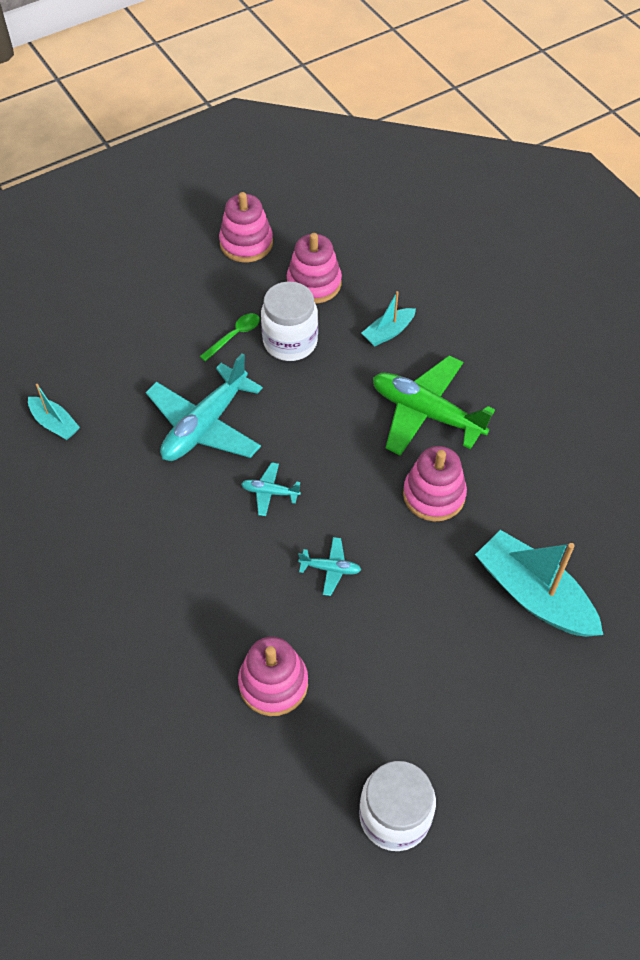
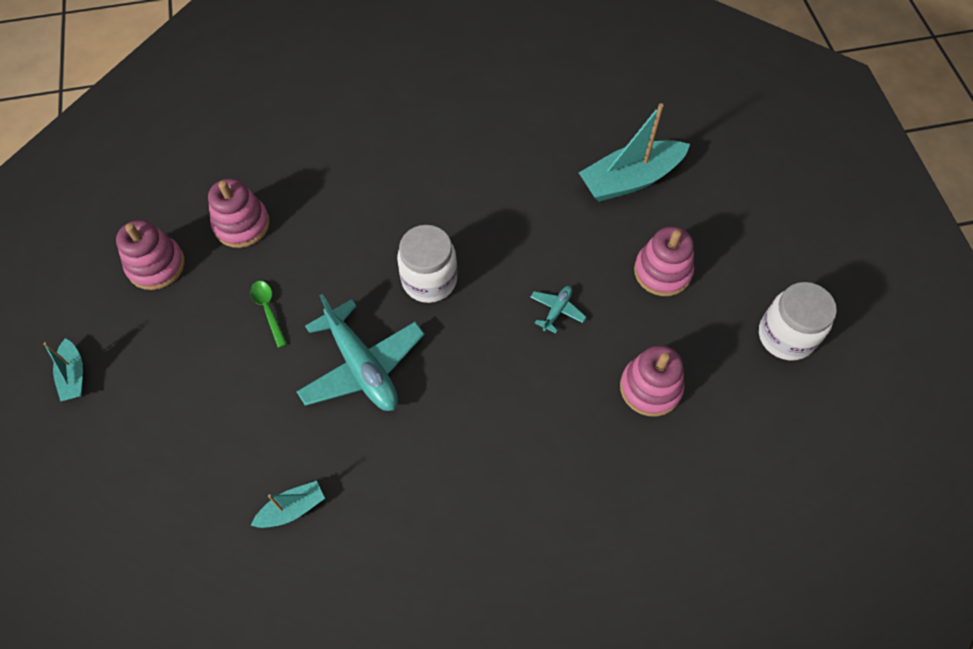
camera: 70 degrees left, 5 degrees up
(270, 492) = (461, 333): turquoise plane -> none
(290, 342) = (301, 266): white jar -> white jar (429, 280)
(388, 332) = (331, 186): turquoise boat -> turquoise boat (74, 375)
(426, 413) = (432, 189): green plane -> none
(434, 495) = (515, 212): pink stacking toy -> pink stacking toy (662, 271)

